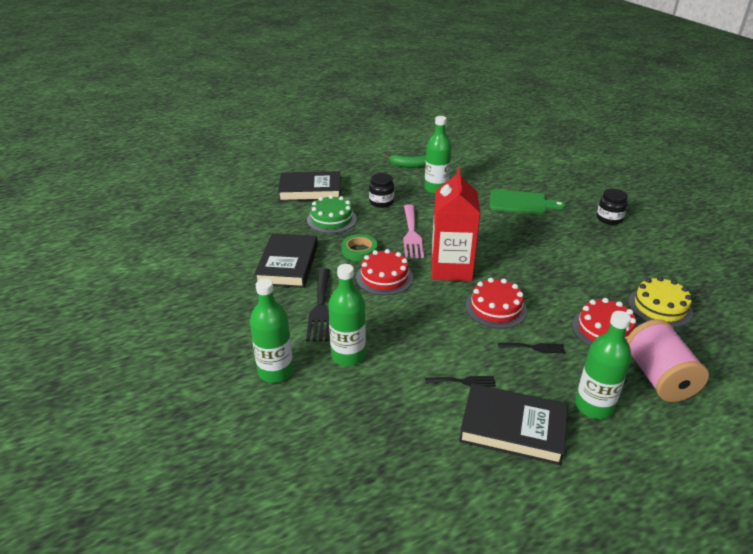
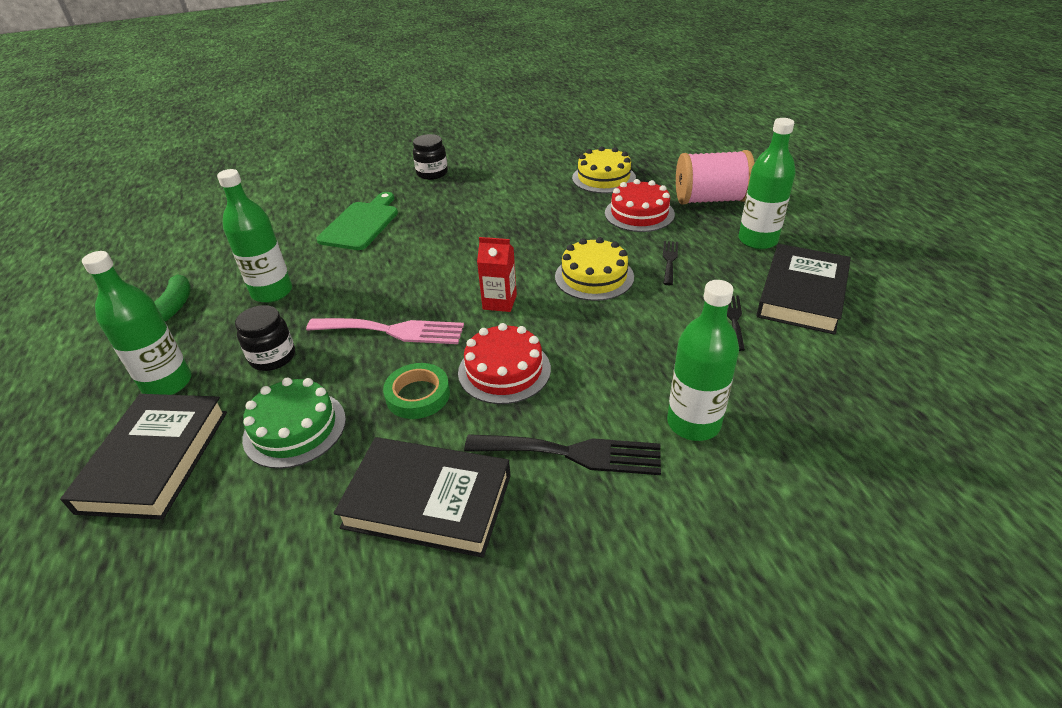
camera: 80 degrees left, 5 degrees up
(275, 372) = (740, 518): green bottle -> green bottle (167, 383)
(451, 269) = (499, 302): red carton -> red carton, size x0.49
(495, 308) = (594, 277): red cake -> yellow cake

